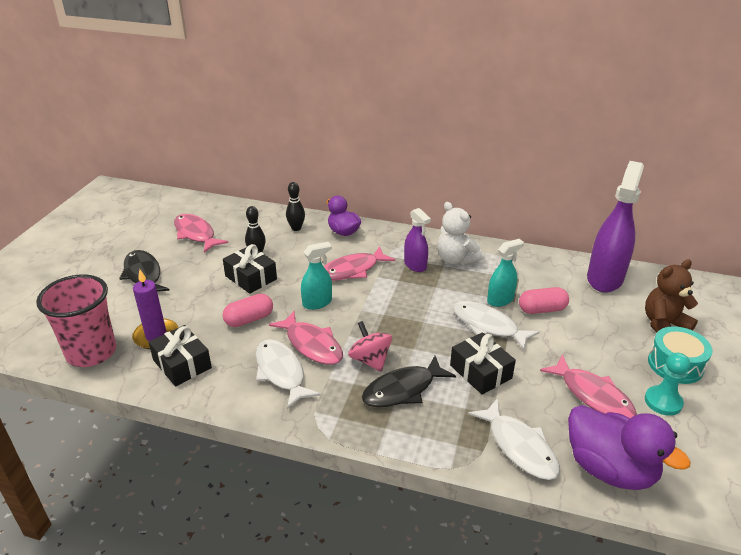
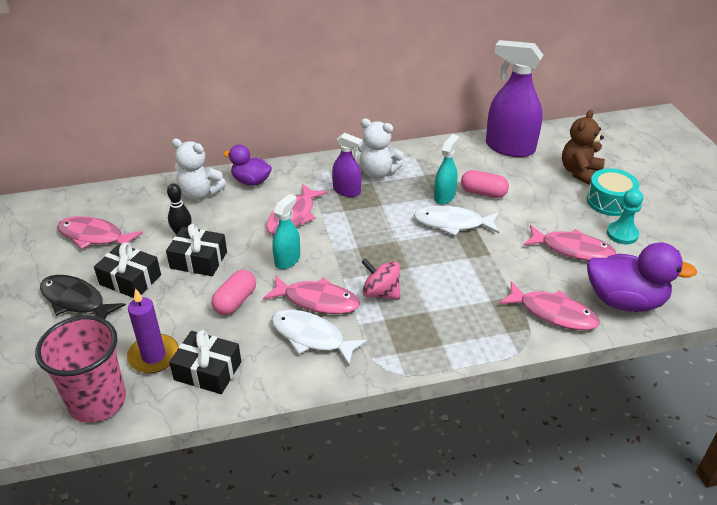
camera: 30 degrees left, 5 degrees up
(296, 228) = (199, 193): black bowling pin -> white teddy bear
(403, 389) = (429, 306): black fish -> none
(480, 372) = (478, 265): black gift -> black gift (130, 280)
(519, 446) = (553, 313): white fish -> pink fish
(542, 309) = (483, 193): pink capsule -> pink capsule turned 60 degrees clockwise
(604, 278) = (509, 148): purple spray bottle -> purple spray bottle turned 60 degrees counterclockwise

